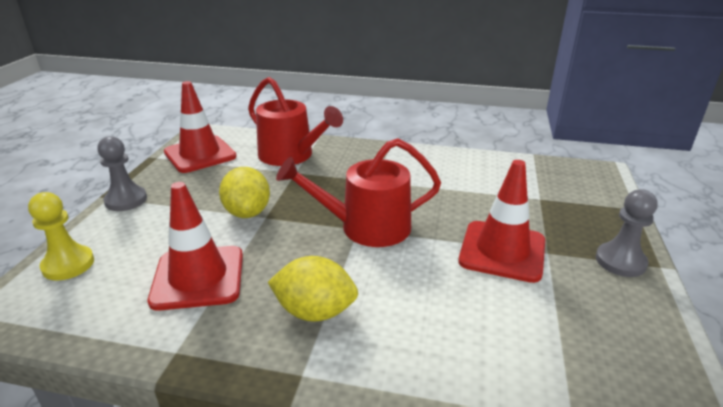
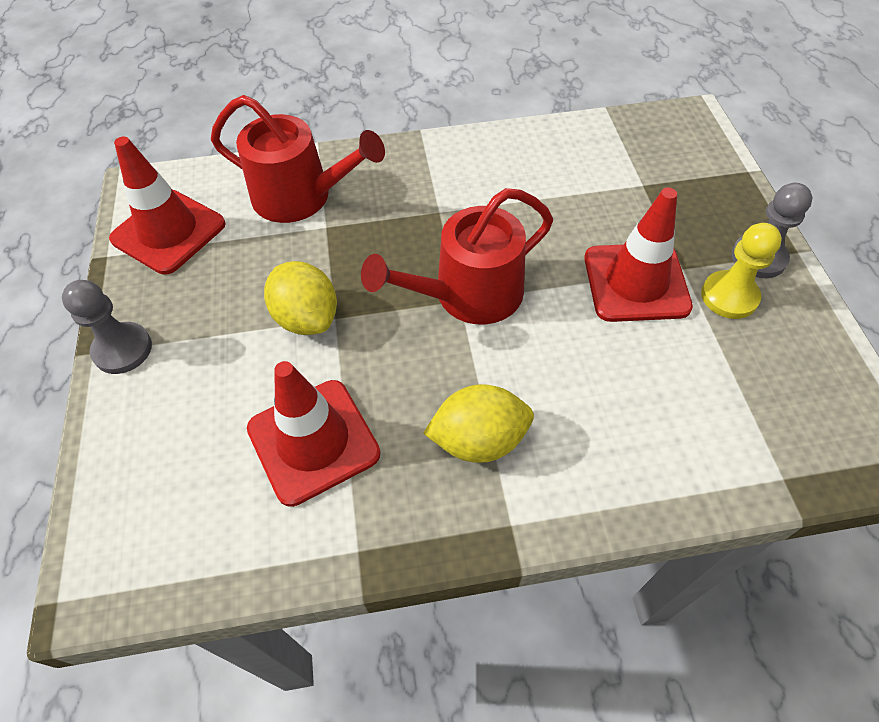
camera: 20 degrees left, 25 degrees up
(68, 264) = (128, 481): yellow pawn -> yellow pawn (729, 296)

